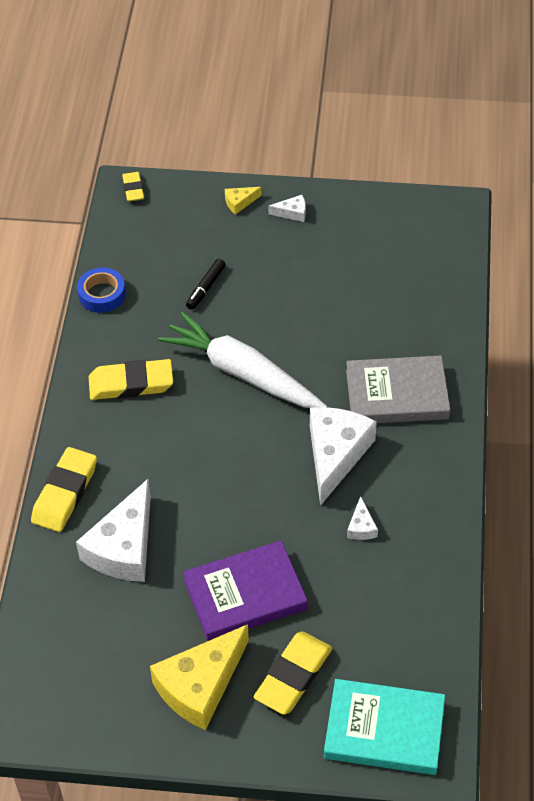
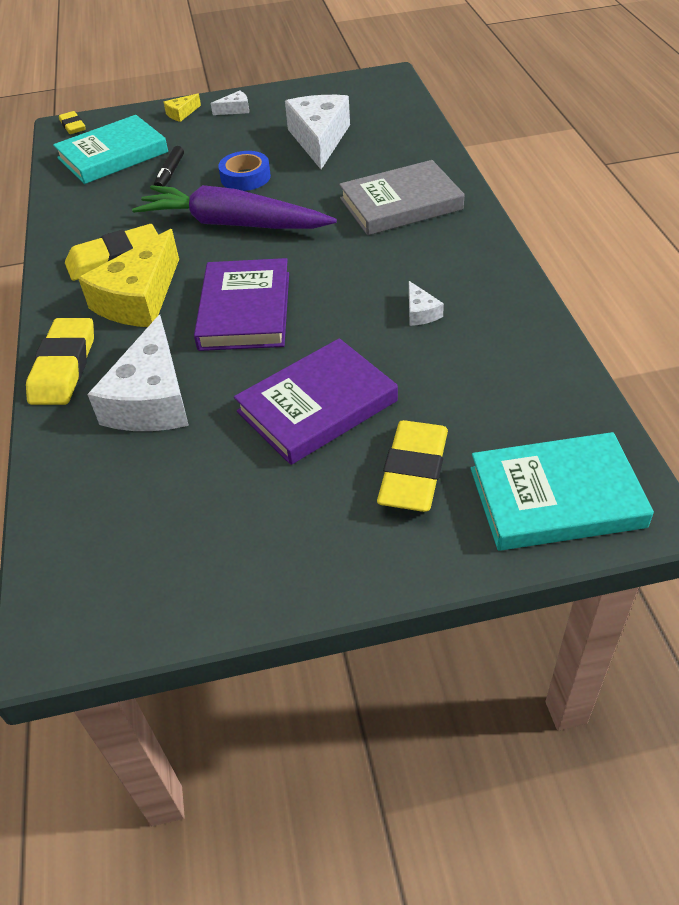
camera: 15 degrees left, 5 degrees down
(102, 294) = (62, 201): blue tape -> blue tape (245, 177)
(160, 245) = (113, 155): none -> turquoise book
(200, 685) = (300, 515): yellow cheese -> yellow cheese (139, 299)
(221, 478) = (245, 310): none -> purple book
(242, 373) = (233, 224): white carrot -> purple carrot
(335, 454) = (362, 262): white cheese -> white cheese (319, 139)

